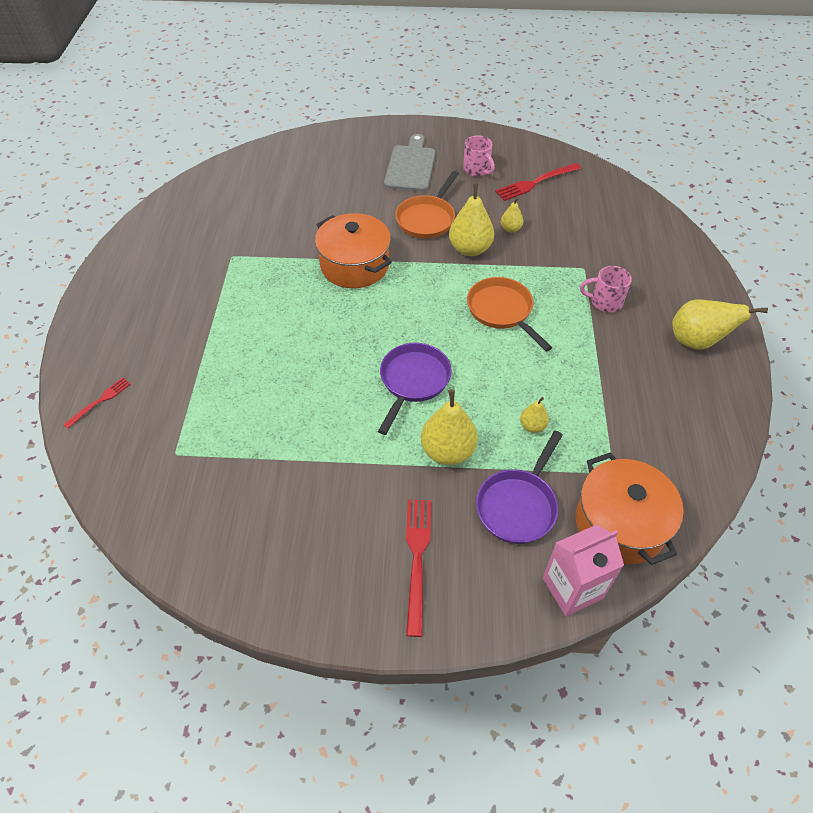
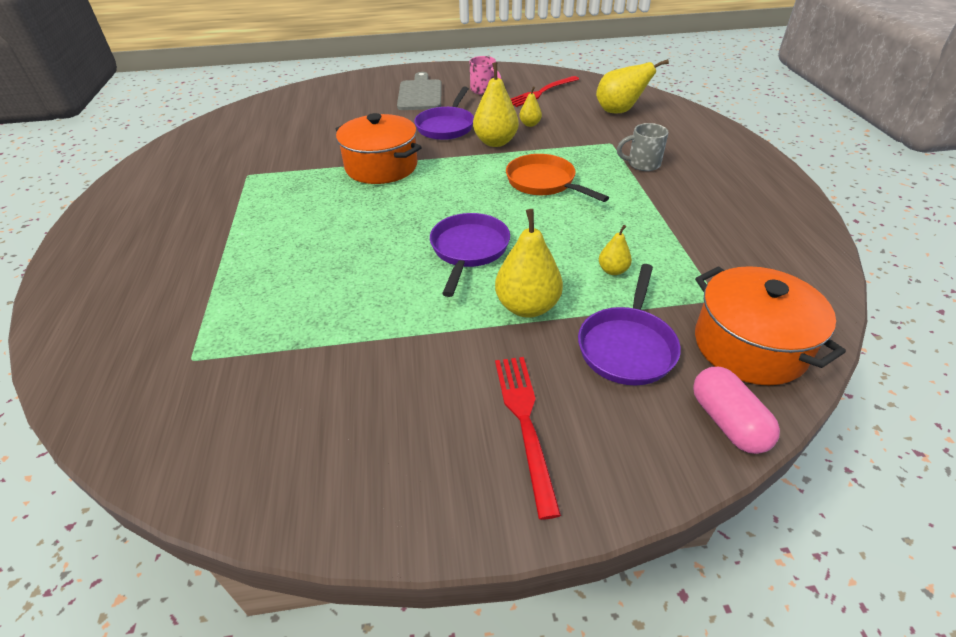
camera: 10 degrees left, 10 degrees down
(100, 401) = (91, 320): red fork -> none
(427, 219) = (446, 126): orange pan -> purple pan
(572, 588) = (727, 422): pink carton -> pink capsule
(605, 302) = (642, 164): pink mug -> grey mug
(696, 341) = (744, 181): yellow pear -> yellow pear (619, 111)

